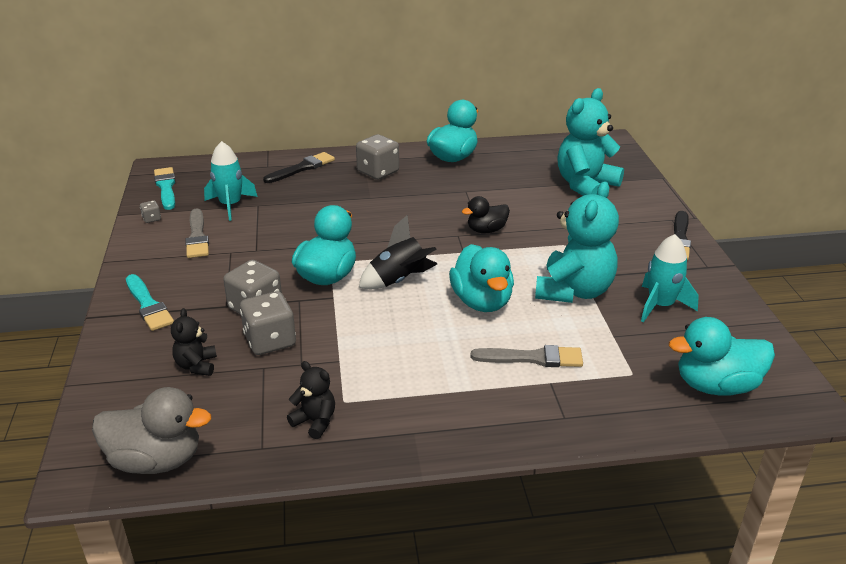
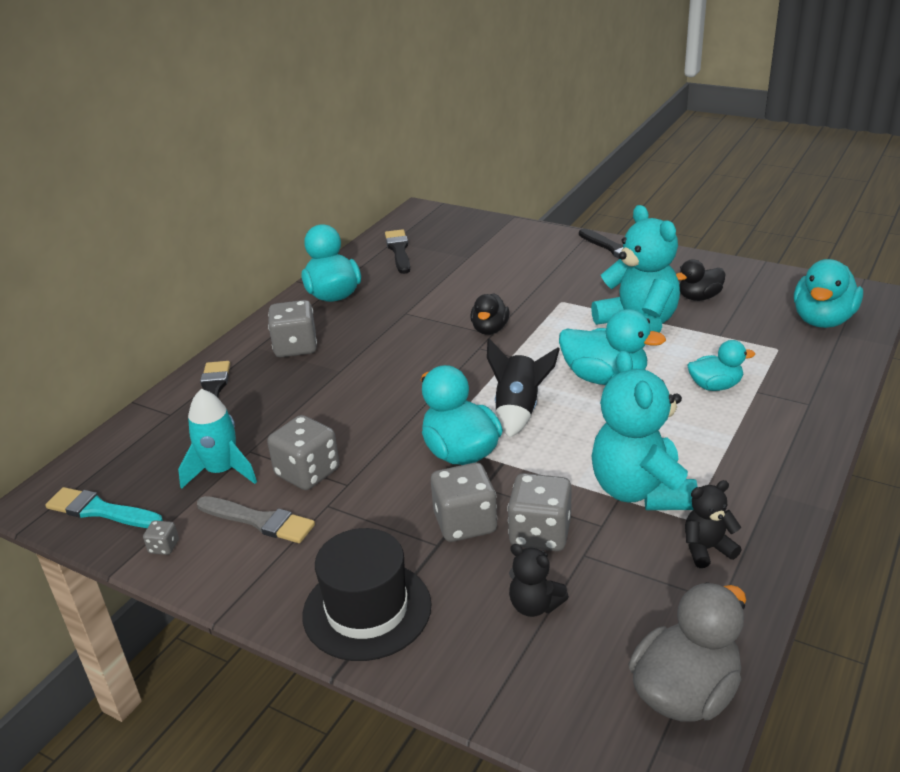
camera: 50 degrees left, 0 degrees up
(148, 305) = (367, 610): turquoise brush -> black hat
(255, 232) = (307, 473): none -> grey dice
(532, 358) = (715, 386): grey brush -> turquoise duck
(542, 155) = (399, 250): none -> black brush
(585, 185) = (480, 253): turquoise teddy bear -> turquoise teddy bear (640, 491)
(661, 306) = (699, 297): turquoise rocket -> black duck

